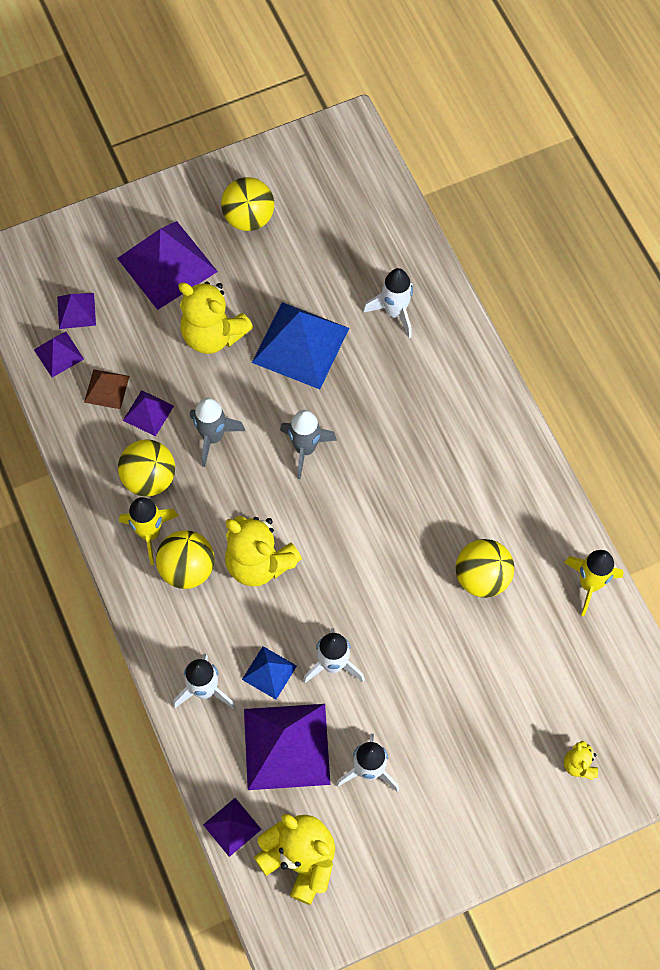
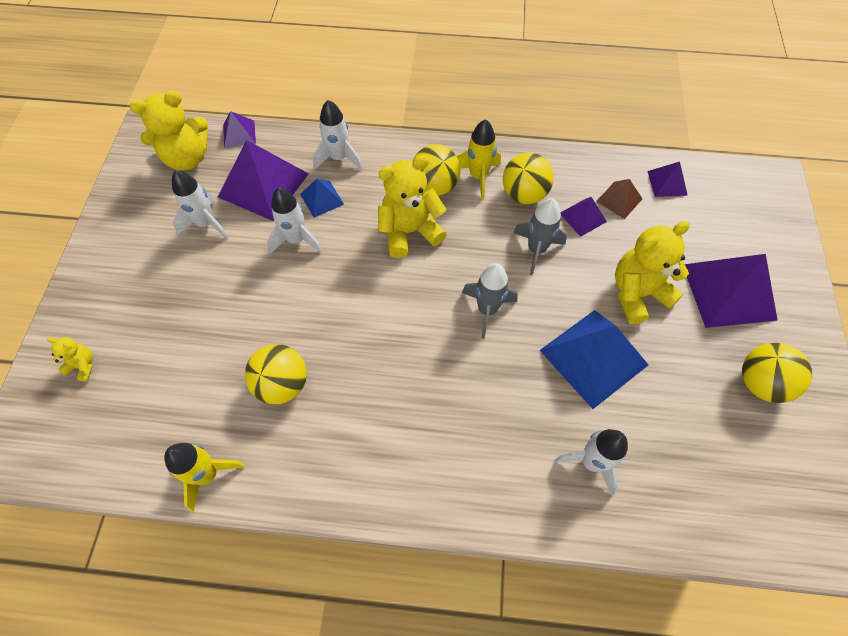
camera: 120 degrees right, 5 degrees down
(76, 311) = (705, 209): purple pyramid -> none

